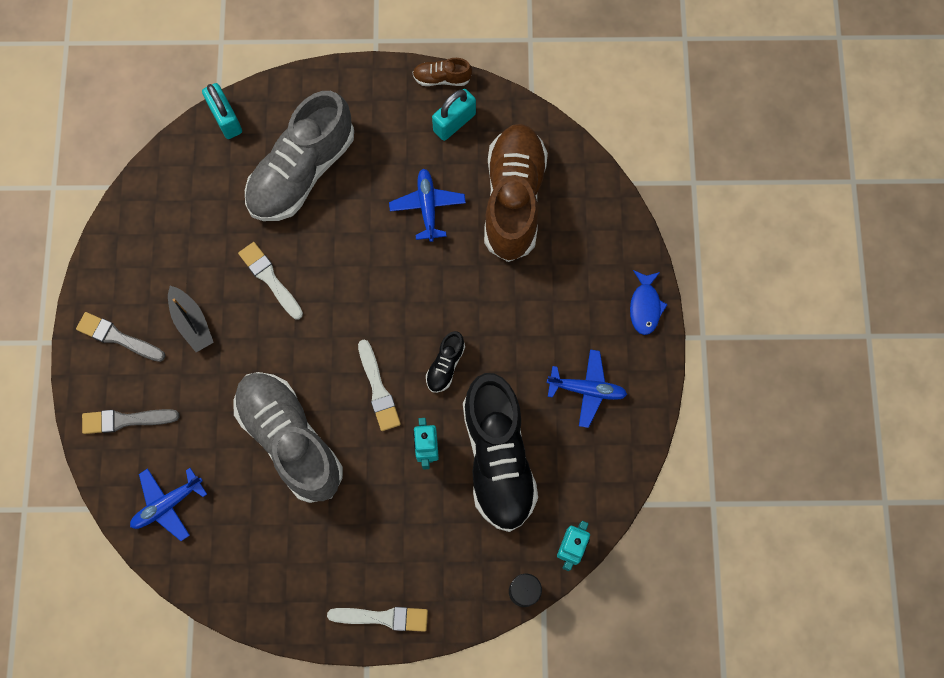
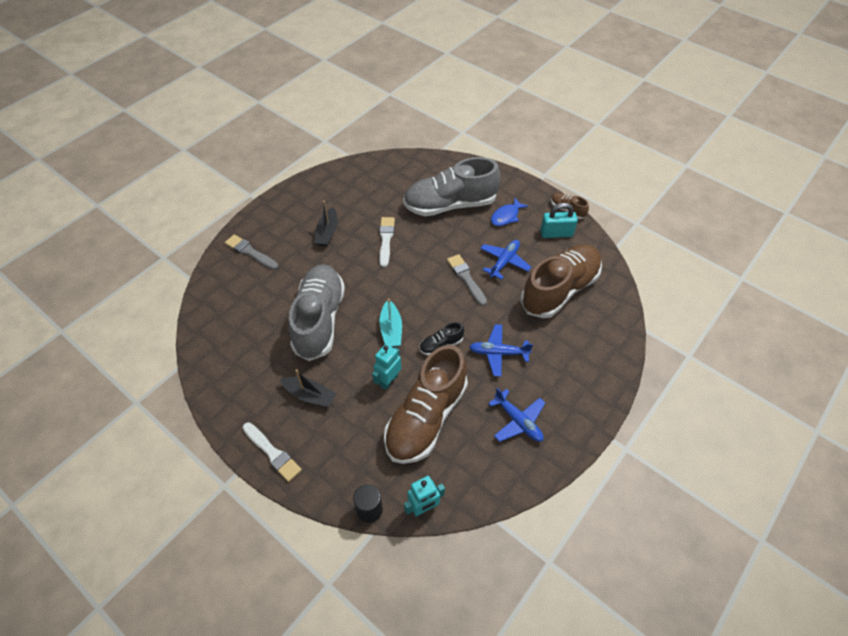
camera: 40 degrees right, 20 degrees down
(118, 337) = (286, 215): grey brush -> grey brush (466, 278)
(167, 504) = (227, 304): blue plane -> blue plane (498, 353)
(226, 119) = (433, 161): turquoise padlock -> none
(362, 530) = (310, 395): none -> black boat
(378, 389) = (391, 329): white brush -> turquoise boat
(498, 458) = (426, 417): black shoe -> brown shoe
(645, 306) = (598, 401): blue fish -> blue fish (506, 216)

